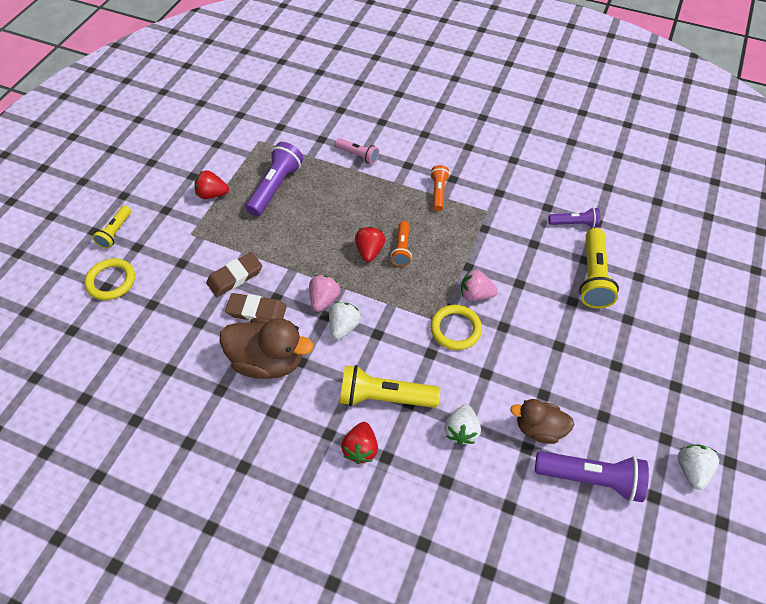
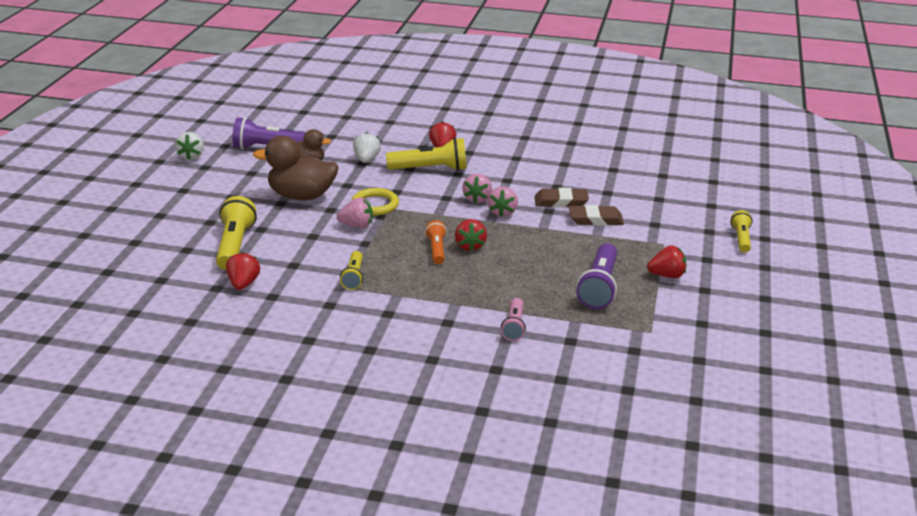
camera: 170 degrees right, 25 degrees down
(111, 281) = (709, 208): yellow ring -> none
(235, 277) = (595, 219): brown eraser -> brown eraser turned 45 degrees clockwise
(268, 361) = (534, 178): brown duck -> brown duck (301, 196)
(344, 326) = (477, 199): white strawberry -> pink strawberry
(358, 155) = (514, 326): pink flashlight -> pink flashlight turned 105 degrees counterclockwise
(438, 192) = (403, 298): orange flashlight -> none
(479, 221) = (353, 277): none -> yellow flashlight
(574, 224) = (243, 284): purple flashlight -> red strawberry

